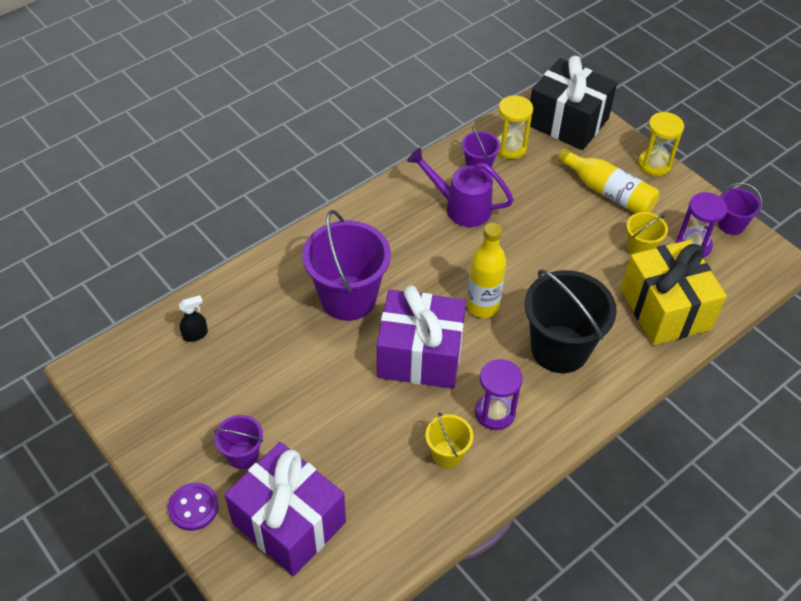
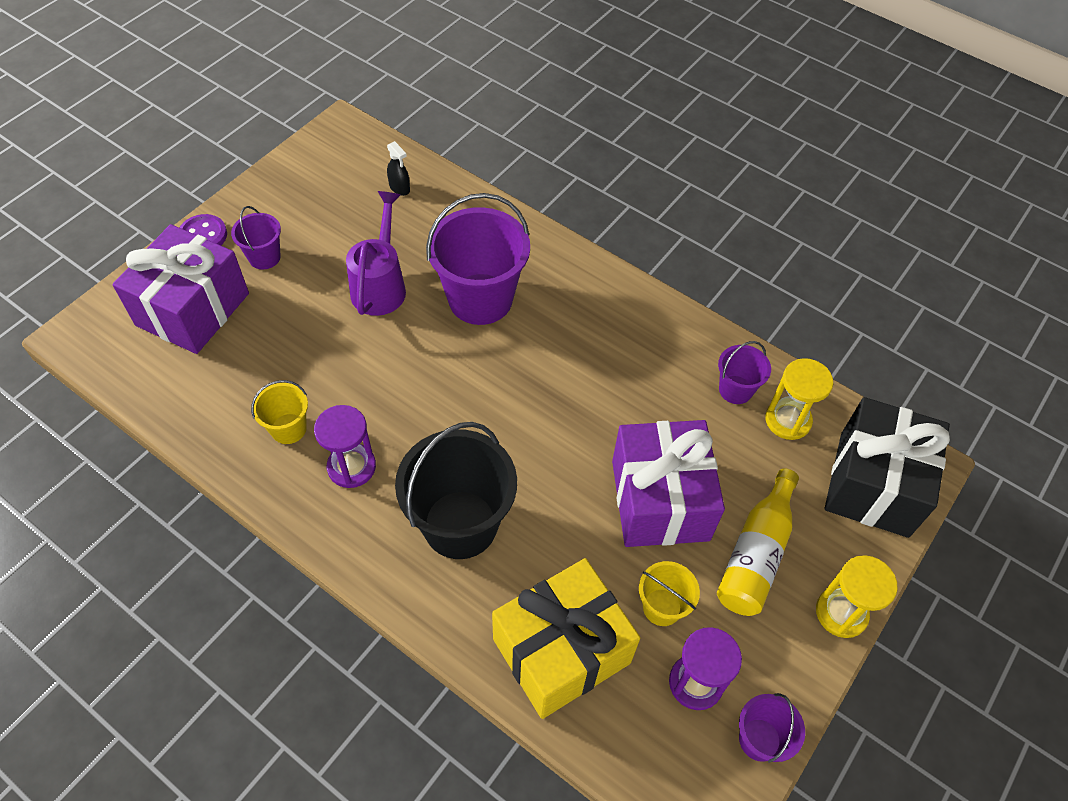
camera: 75 degrees right, 5 degrees up
(420, 355) = (417, 380): purple gift -> purple gift (660, 500)
(461, 207) = (657, 382): purple watering can -> purple watering can (380, 285)
(482, 306) = (505, 430): yellow bottle -> none

